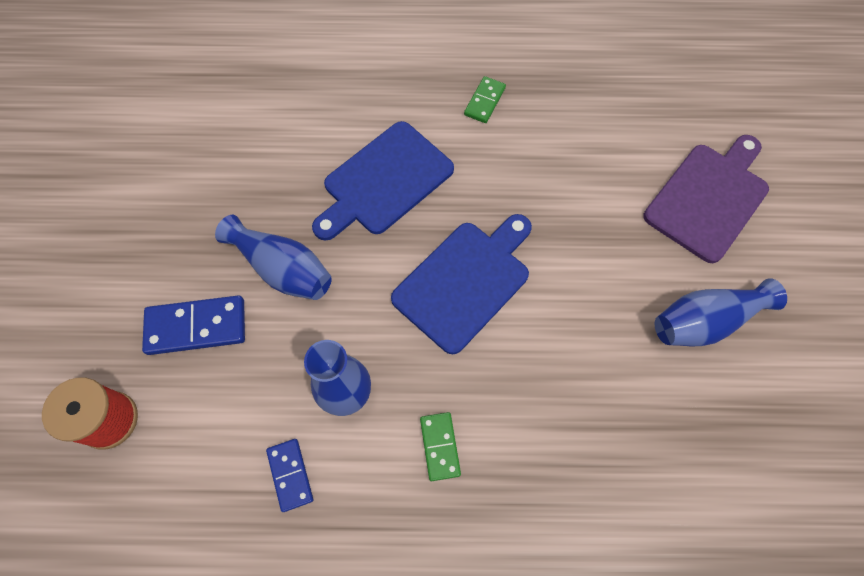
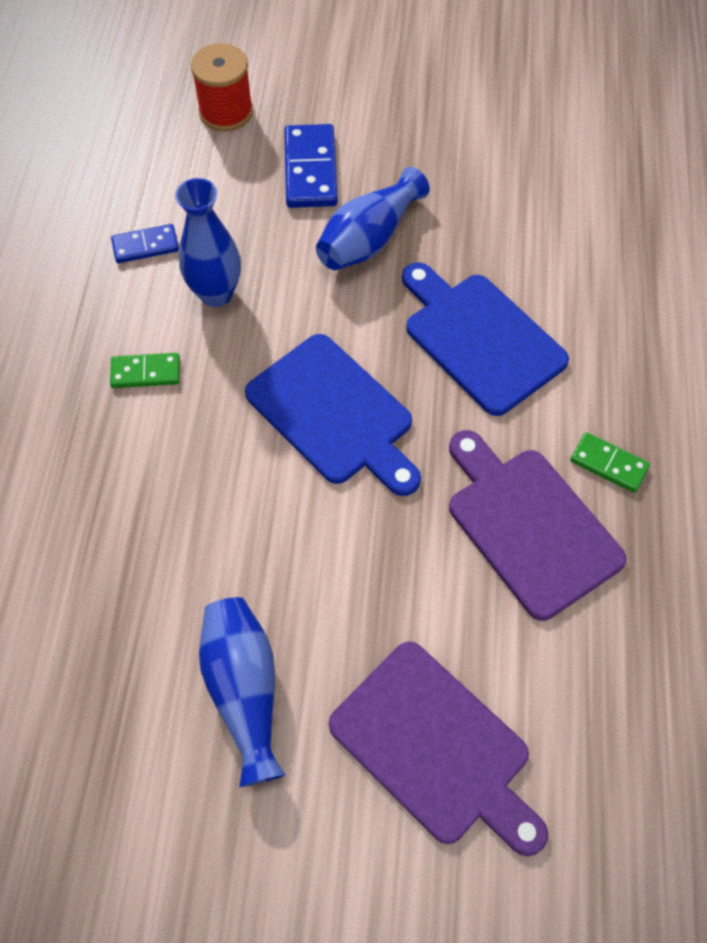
camera: 95 degrees right, 5 degrees down
(540, 148) = (529, 525): none -> purple cutting board

